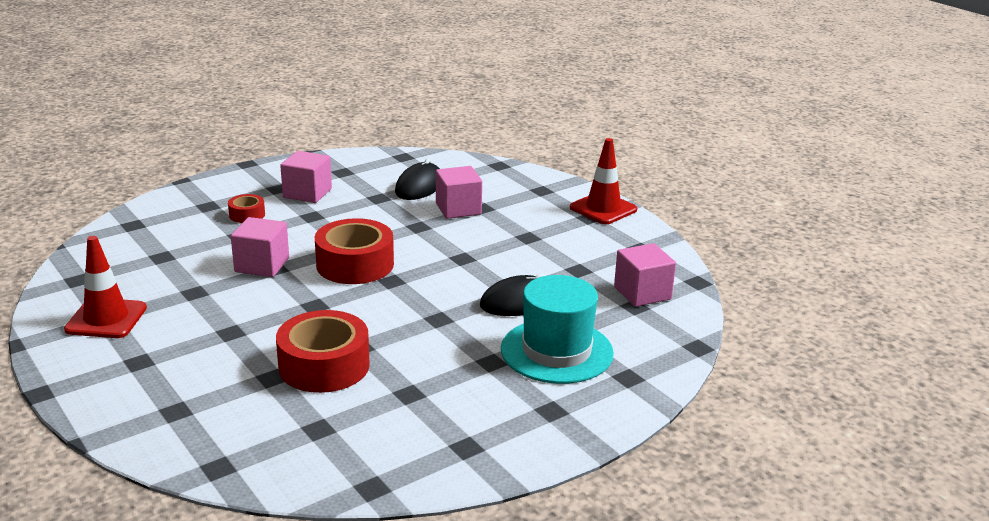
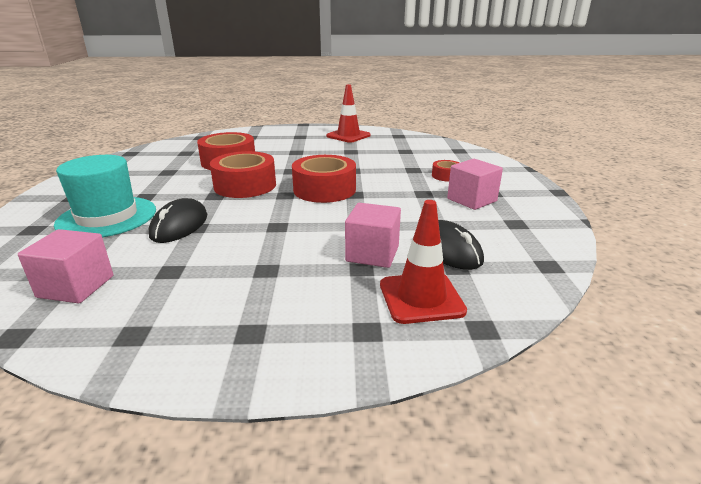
camera: 125 degrees right, 0 degrees up
(262, 265) = (361, 168): pink cube -> none
(393, 313) = (245, 185): none -> red tape
(603, 209) = (254, 360): red traffic cone -> red traffic cone (421, 298)

